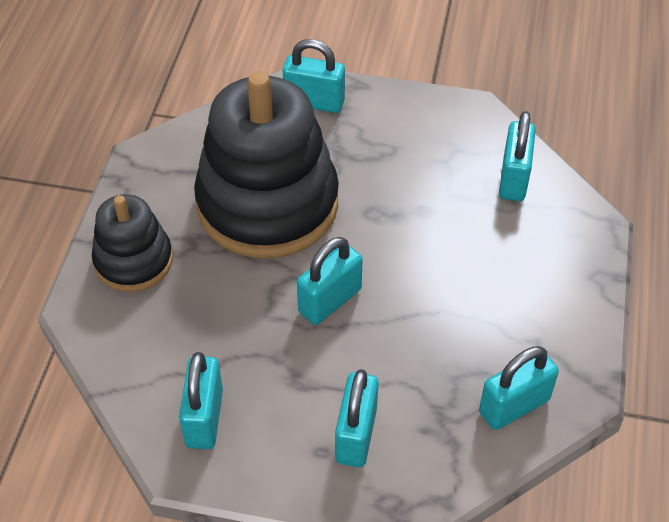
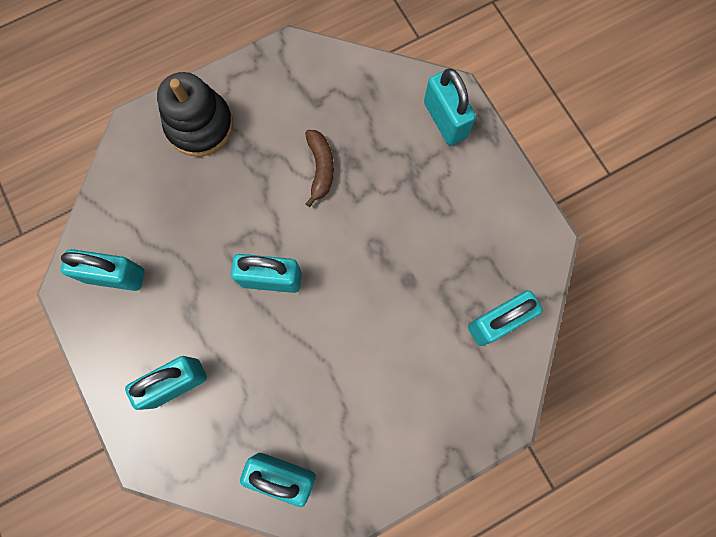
camera: 50 degrees right, 25 degrees up
(204, 418) = (115, 276): turquoise padlock -> turquoise padlock turned 45 degrees clockwise
(267, 204) = (320, 168): black stacking toy -> brown banana

